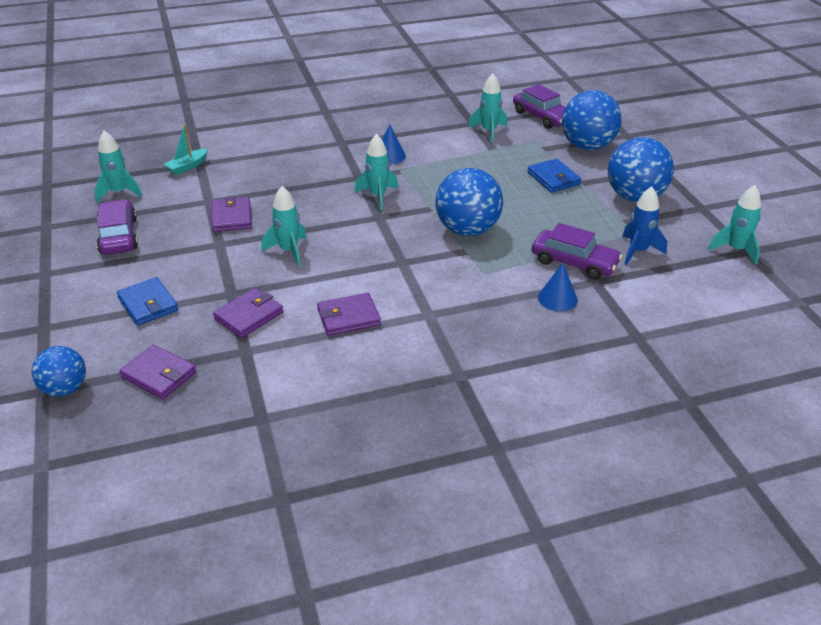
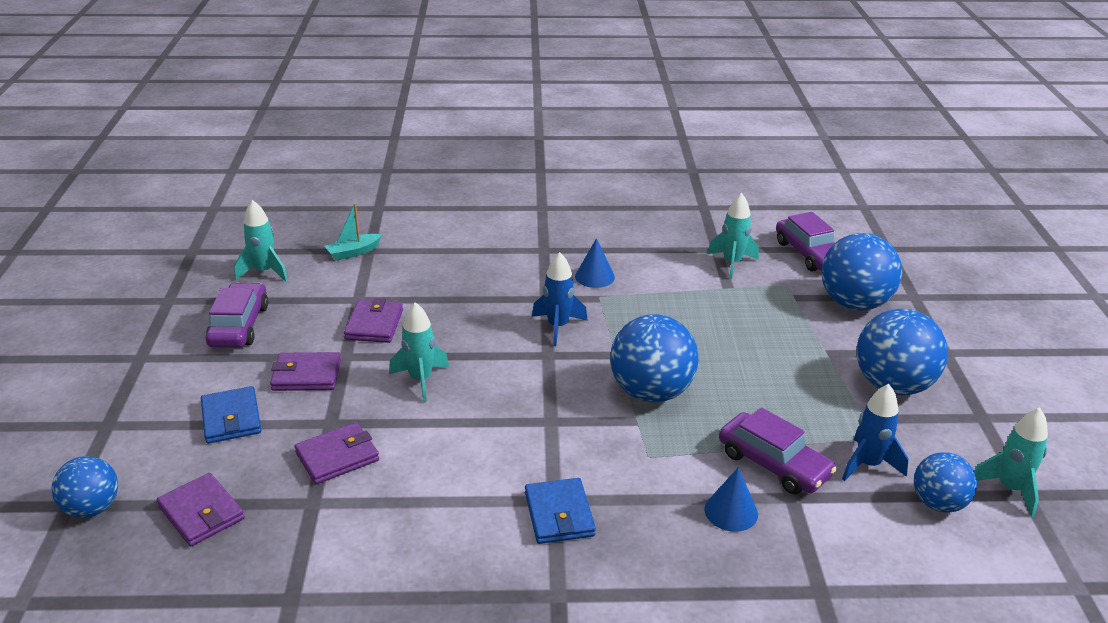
camera: 15 degrees right, 5 degrees down
(348, 317) = (453, 483): purple wallet -> purple wallet (306, 375)
(378, 196) = (558, 327): turquoise rocket -> blue rocket
(553, 178) = (791, 340): blue wallet -> blue wallet (559, 514)
(693, 267) = (938, 503): none -> blue ball

